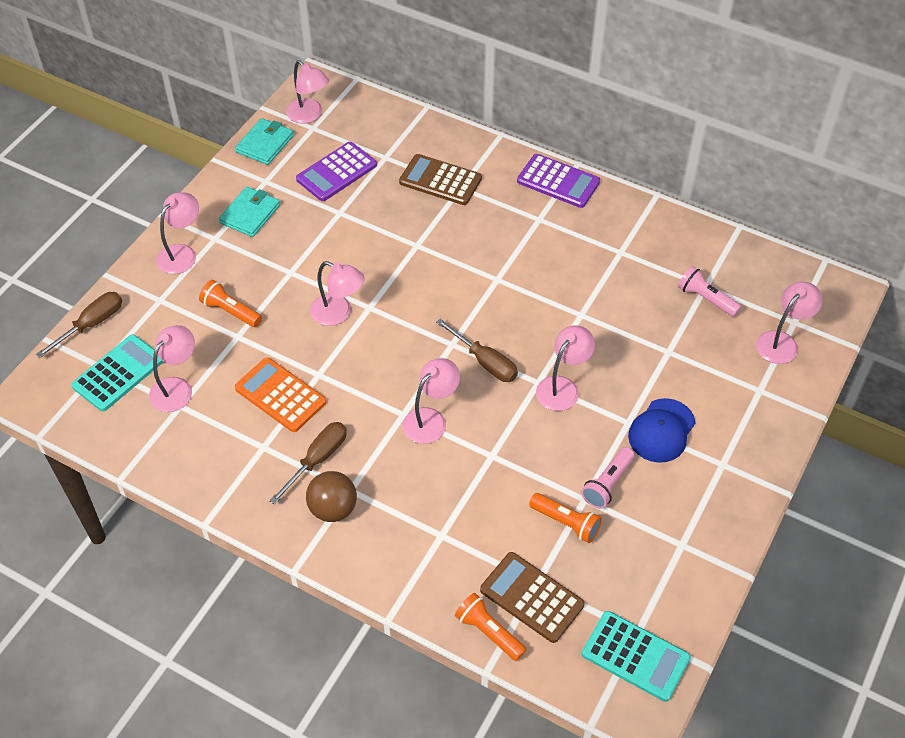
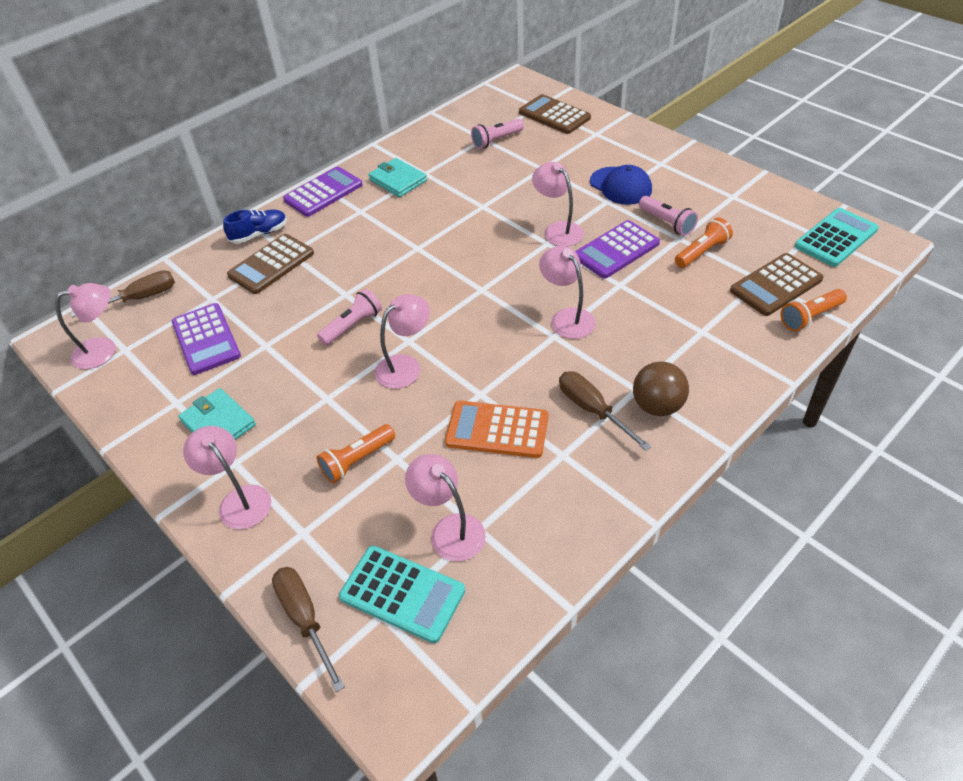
camera: 70 degrees left, 5 degrees down
(118, 373) = (402, 593): turquoise calculator -> turquoise calculator turned 150 degrees clockwise
(265, 144) = (117, 395): turquoise wallet -> turquoise wallet (398, 180)
(280, 395) = (497, 430): orange calculator -> orange calculator turned 45 degrees clockwise
(377, 263) = (353, 325): none -> pink flashlight
(479, 157) = (259, 234): none -> blue shoe
(485, 362) = (512, 271): brown screwdriver -> brown screwdriver (140, 298)
(545, 444) = (616, 250): none -> purple calculator
(782, 342) = (554, 115): pink lamp -> brown calculator

